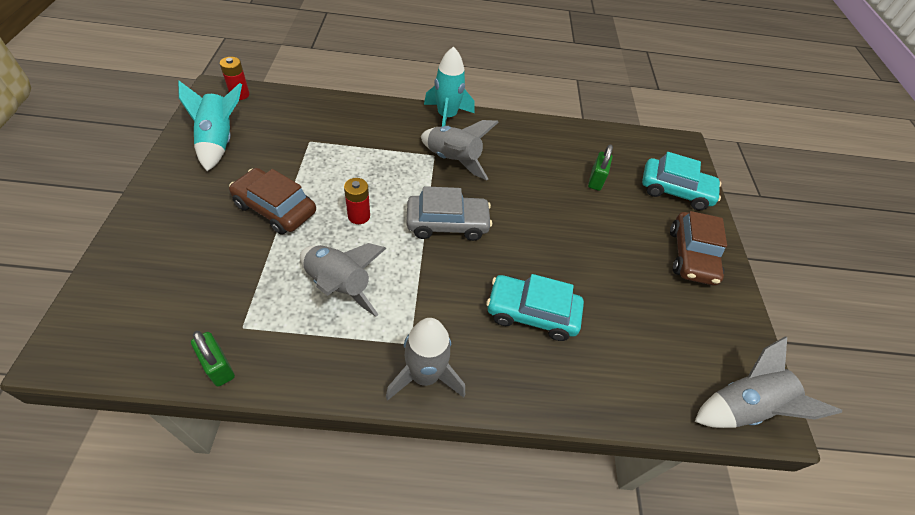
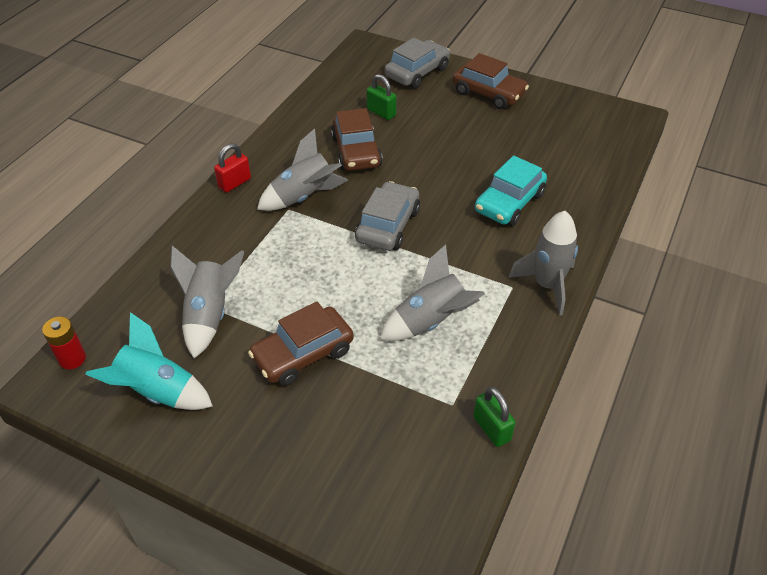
camera: 60 degrees left, 5 degrees down
(218, 367) = (491, 428): green padlock -> green padlock turned 75 degrees clockwise
(359, 216) = (347, 287): red battery -> none
(447, 117) = (234, 183): turquoise rocket -> red padlock
(530, 177) = (356, 152): none -> brown car
(675, 191) = (417, 72): turquoise car -> grey car
(742, 407) = (623, 126): grey rocket -> grey rocket (209, 315)

